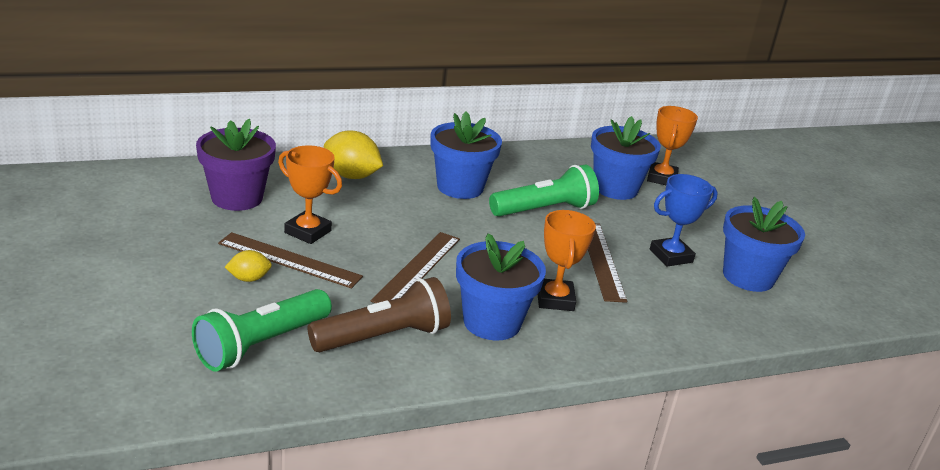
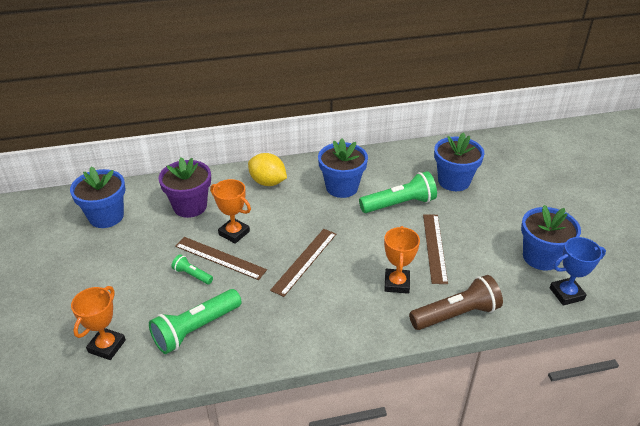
camera: 10 degrees right, 10 degrees up
(249, 279) = (192, 275): yellow lemon -> green flashlight
(383, 337) = (276, 320): brown flashlight -> brown flashlight (456, 315)
(492, 322) = (350, 305): blue flower pot -> blue flower pot (106, 216)
(662, 178) = (490, 169): orange trophy -> orange trophy (107, 346)
(671, 256) = (486, 241): blue trophy -> blue trophy (566, 294)

